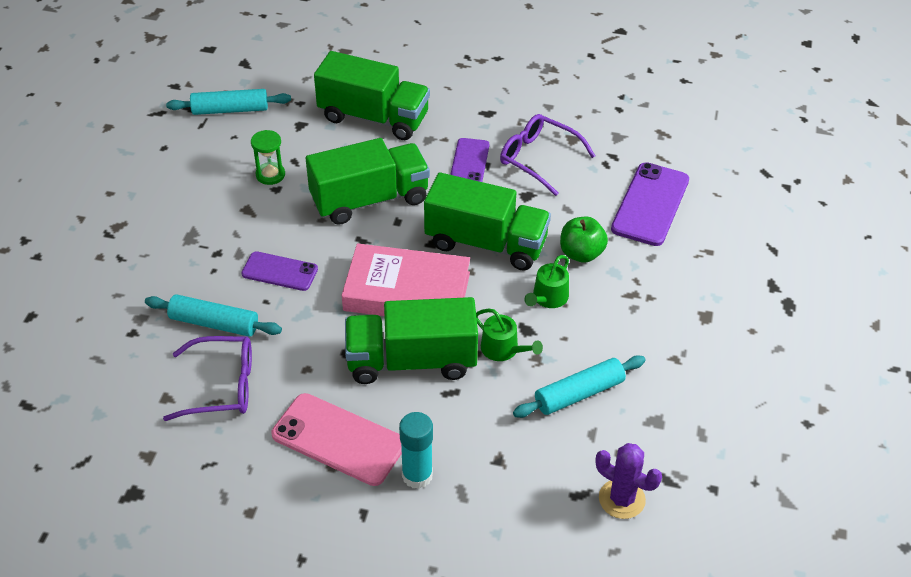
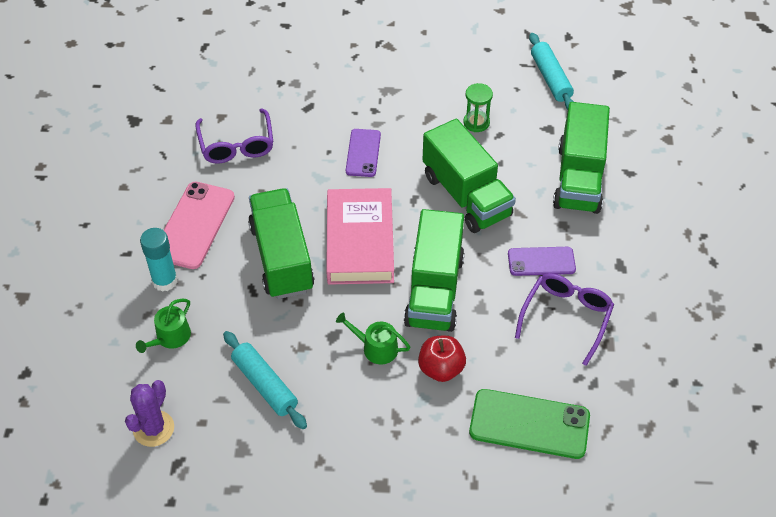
camera: 80 degrees right, 5 degrees up
(214, 323) = (298, 126): turquoise rolling pin -> none
(503, 349) = (306, 321): green watering can -> green watering can (170, 337)
(581, 253) = (441, 369): green apple -> red apple
(650, 204) = (529, 424): purple phone -> green phone

